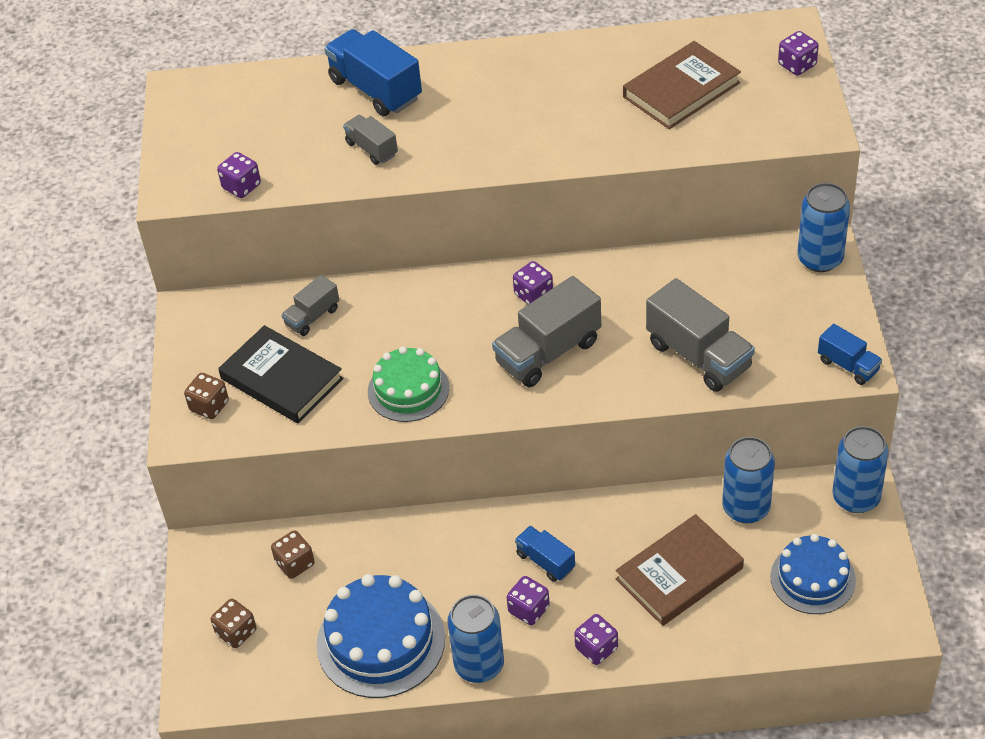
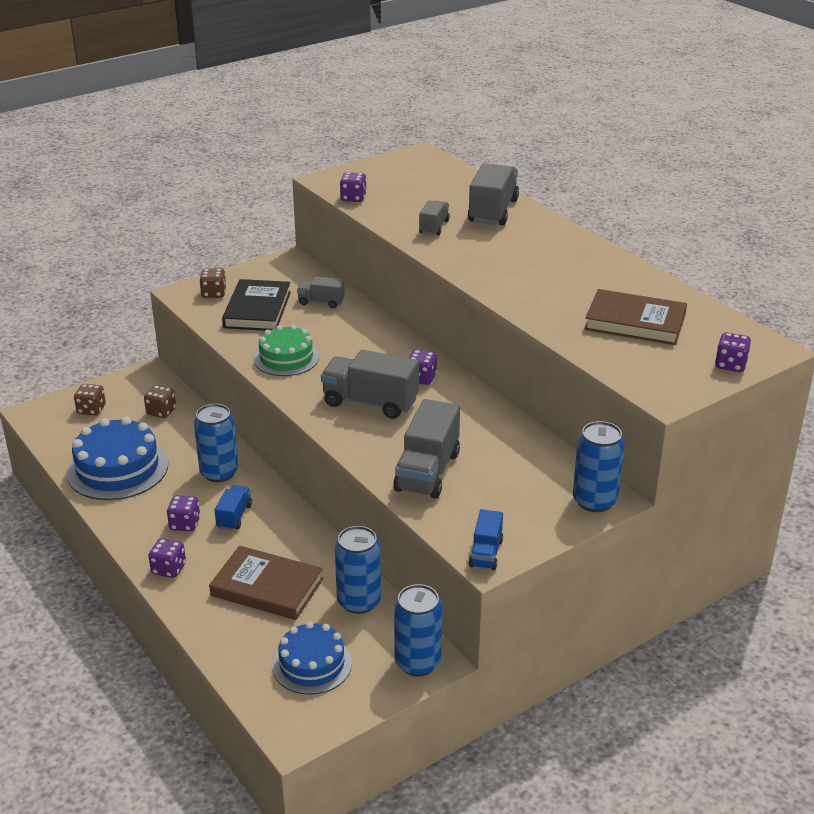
camera: 55 degrees right, 15 degrees down
(375, 89) = (493, 211): blue truck -> grey truck
(479, 665) = (122, 518): blue can -> blue can (219, 472)

